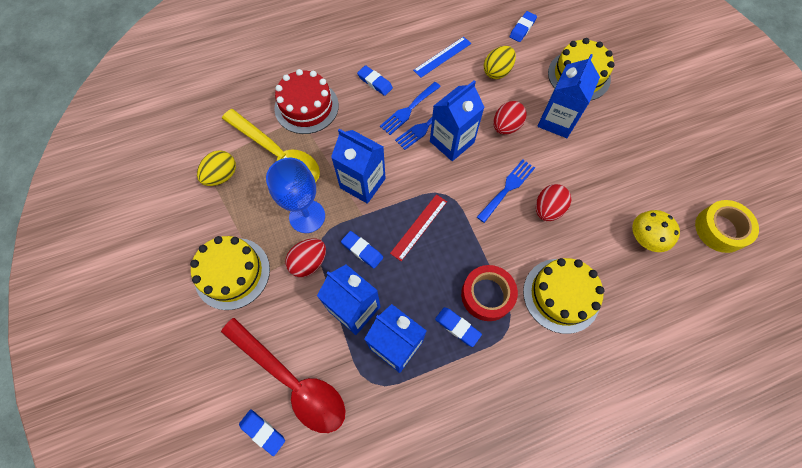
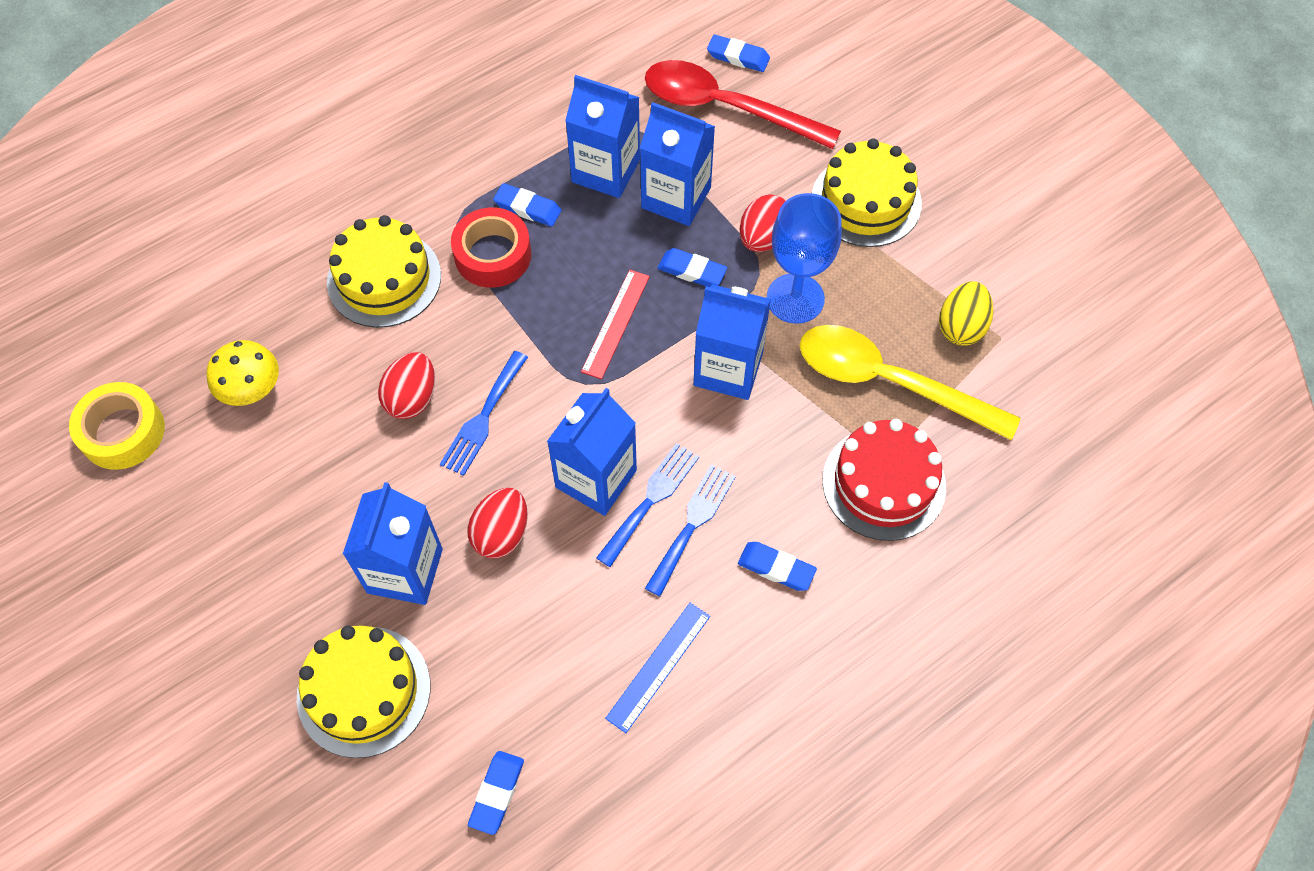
camera: 165 degrees right, 5 degrees down
(497, 72) = (537, 657): yellow egg -> none

